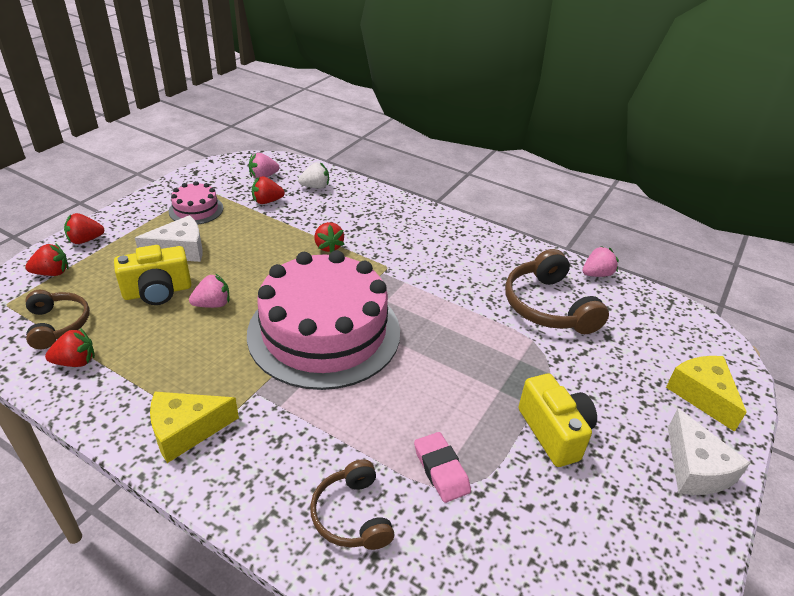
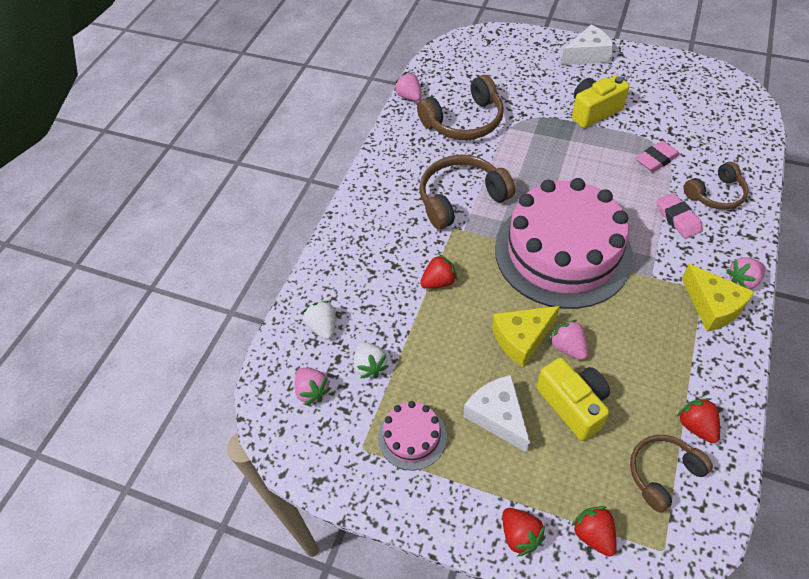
camera: 95 degrees left, 15 degrees up
(201, 478) = (742, 281): none -> pink strawberry
(267, 201) = (370, 366): red strawberry -> white strawberry
(327, 451) = (677, 218): none -> pink eraser
(426, 279) = (461, 198): none -> brown headphones
(702, 395) = (523, 50): yellow cheese -> yellow cheese (522, 339)

